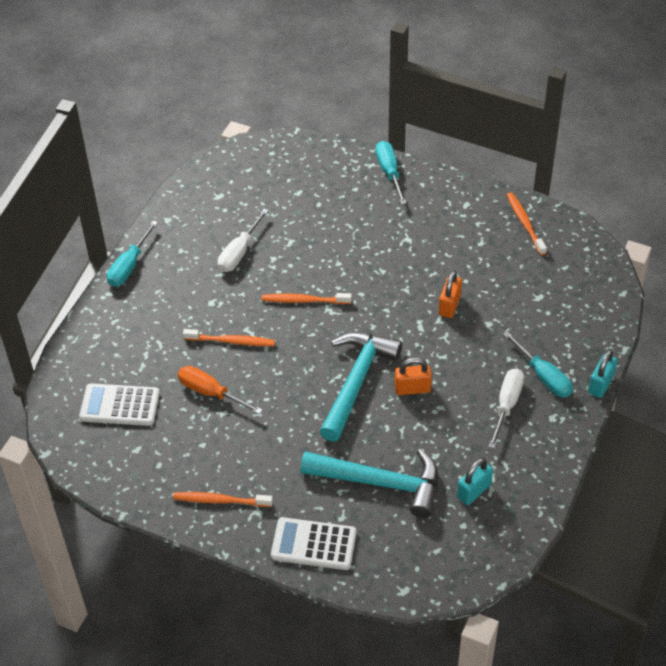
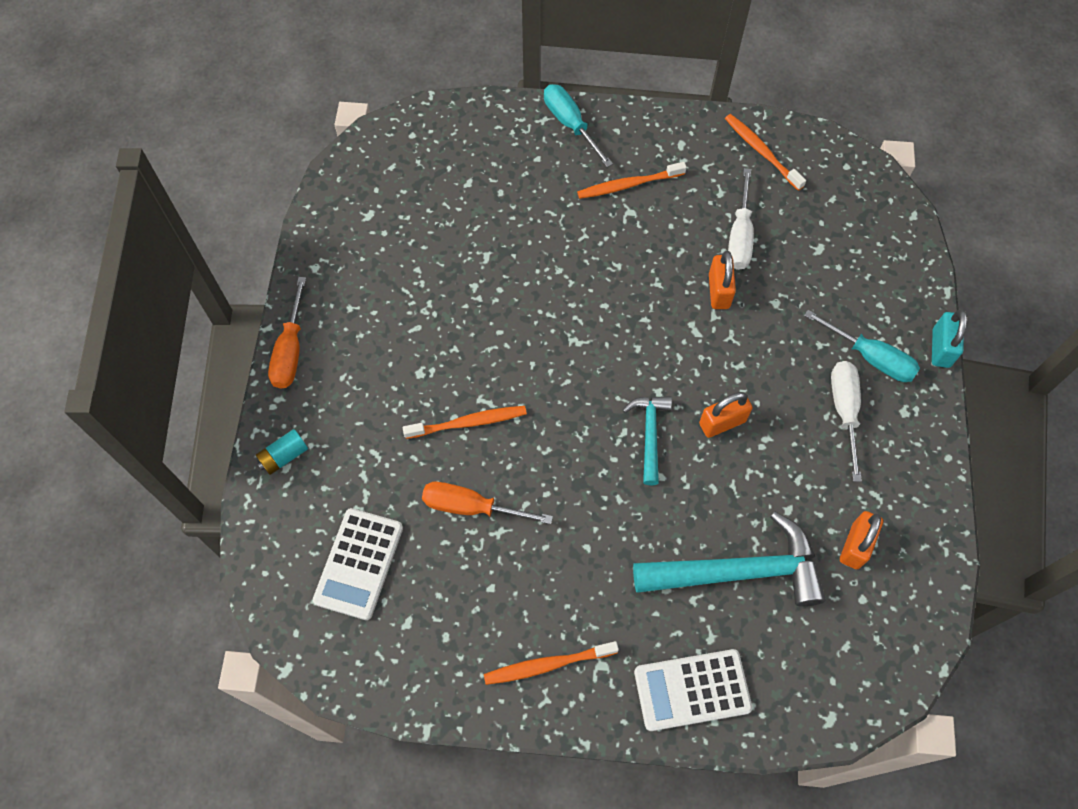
camera: 20 degrees left, 15 degrees up
(97, 328) = (284, 456): none -> turquoise battery
(120, 405) = (359, 564): white calculator -> white calculator turned 60 degrees counterclockwise
(129, 266) = (290, 351): turquoise screwdriver -> orange screwdriver
(239, 253) = (427, 290): white screwdriver -> white screwdriver (739, 237)
(303, 300) = (537, 336): orange toothbrush -> orange toothbrush (628, 185)
(356, 382) = (649, 434): turquoise hammer -> turquoise hammer, size x0.54
(473, 491) = (855, 546): turquoise padlock -> orange padlock

